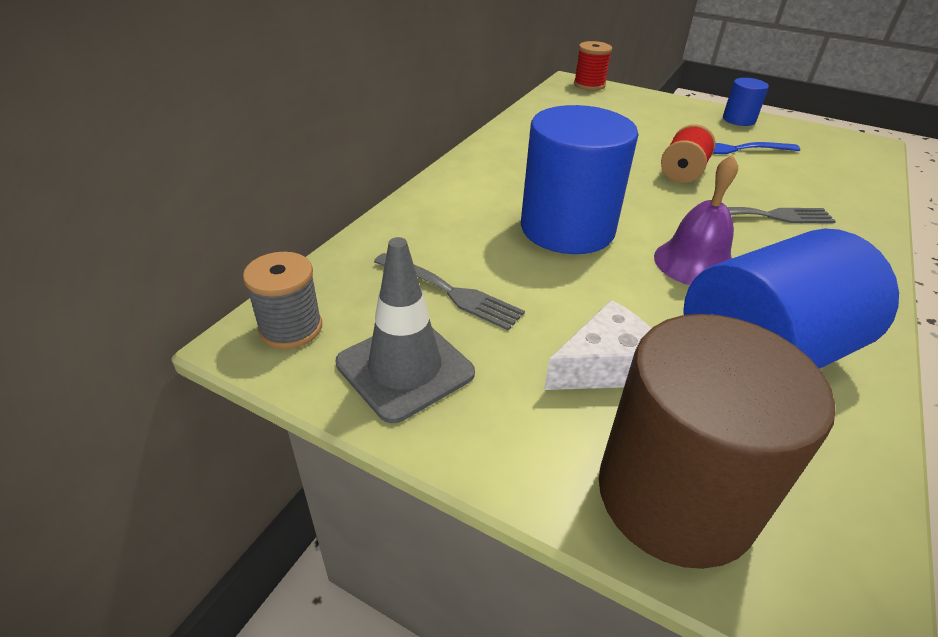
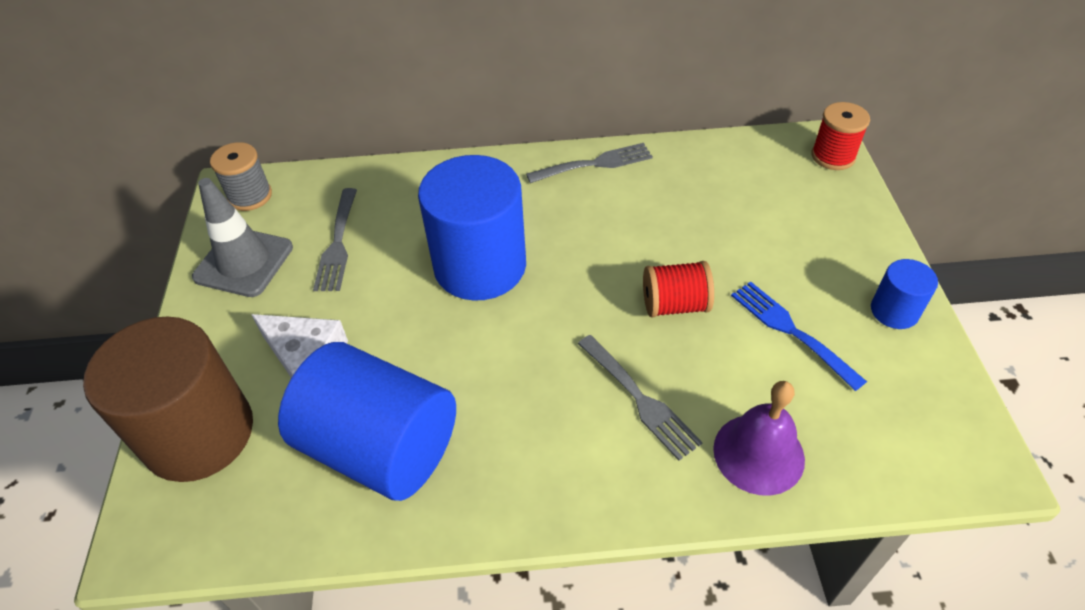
camera: 60 degrees right, 10 degrees up
(500, 146) = (595, 164): none -> grey fork
(694, 263) = (492, 366): purple bell -> purple bell (758, 453)

